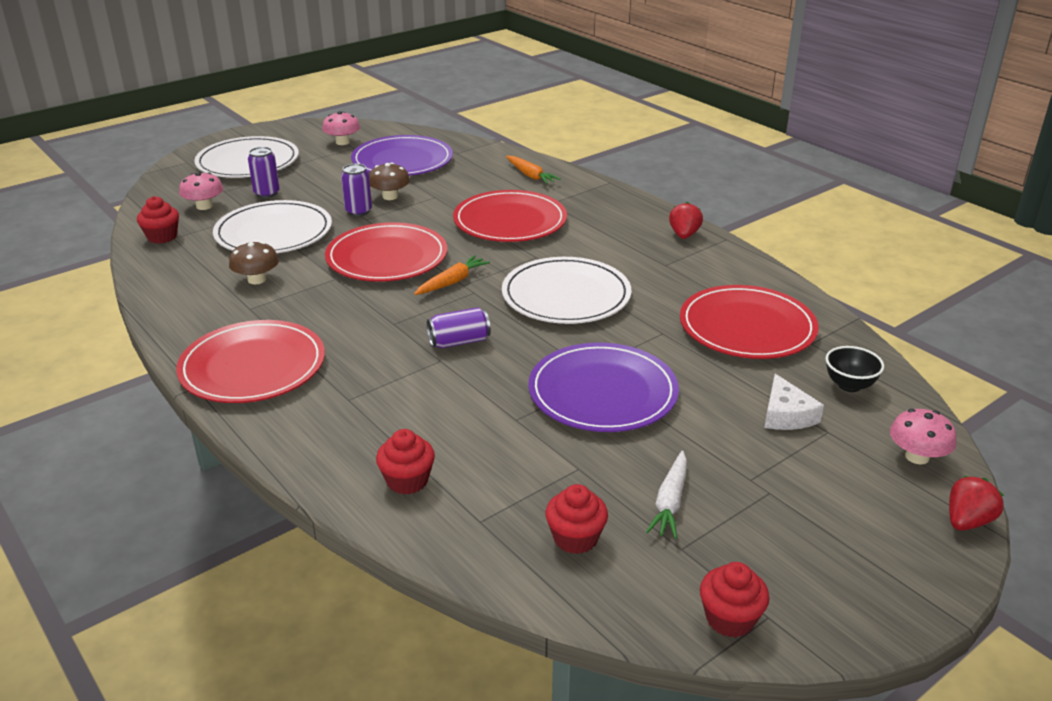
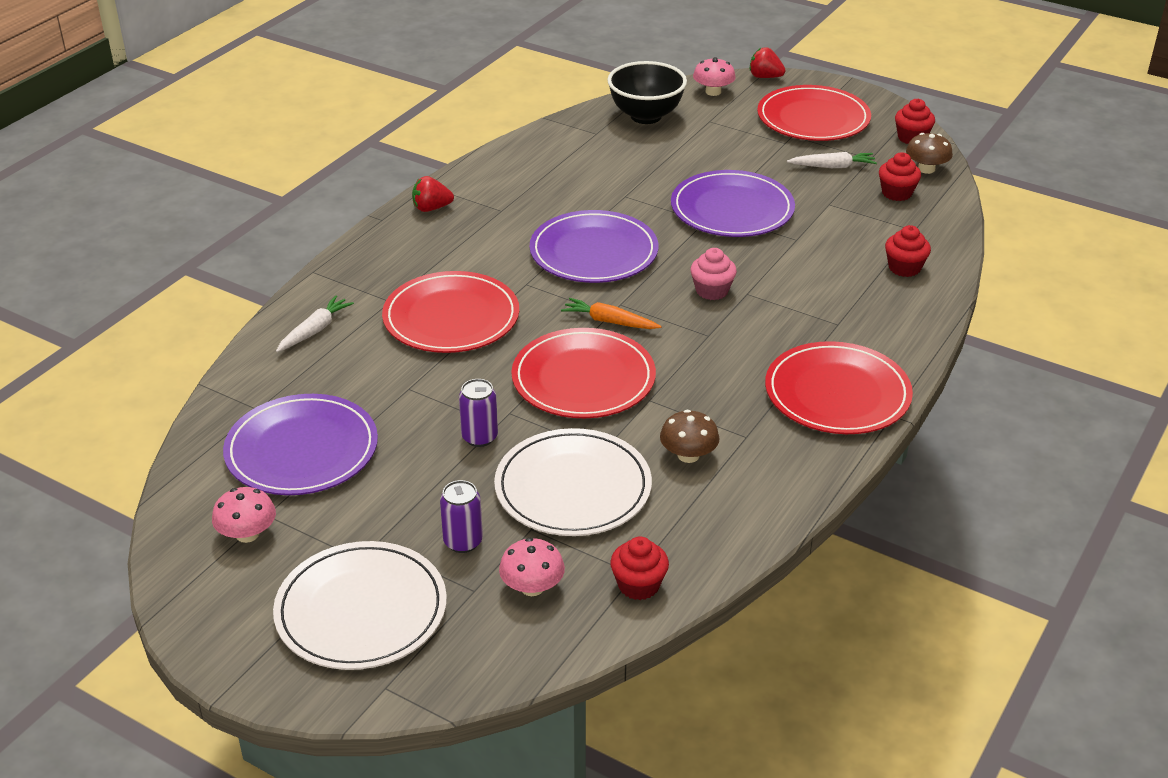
camera: 110 degrees left, 5 degrees up
(390, 196) = (424, 425): brown mushroom -> brown mushroom (926, 169)
(459, 342) = (712, 291): purple can -> pink cupcake
(530, 175) = (315, 330): orange carrot -> white carrot
(566, 295) = (594, 252): white plate -> purple plate
(747, 327) = (590, 160): red plate -> red plate (813, 118)
(786, 415) = (702, 136): white cheese -> none
(849, 385) = (646, 116): black bowl -> black bowl, size x1.84

